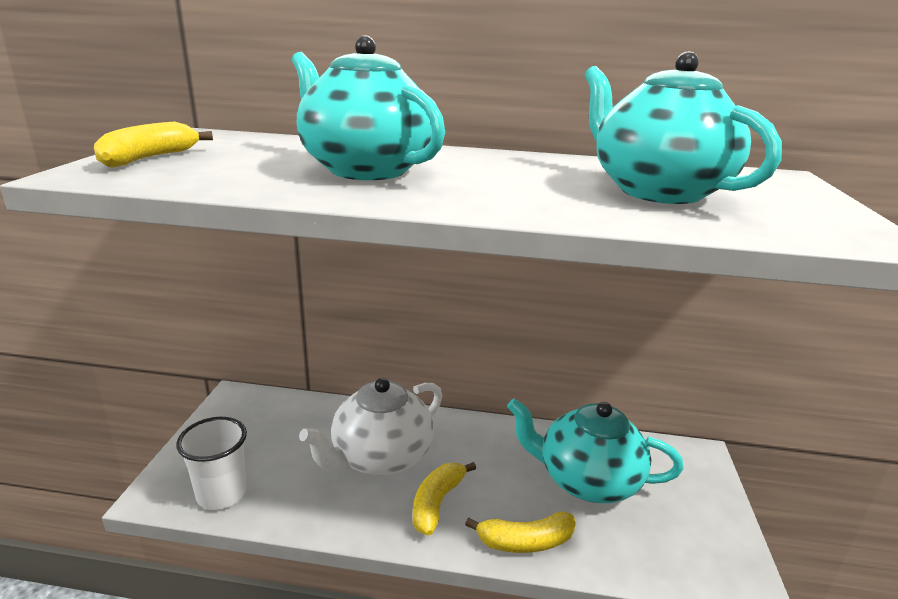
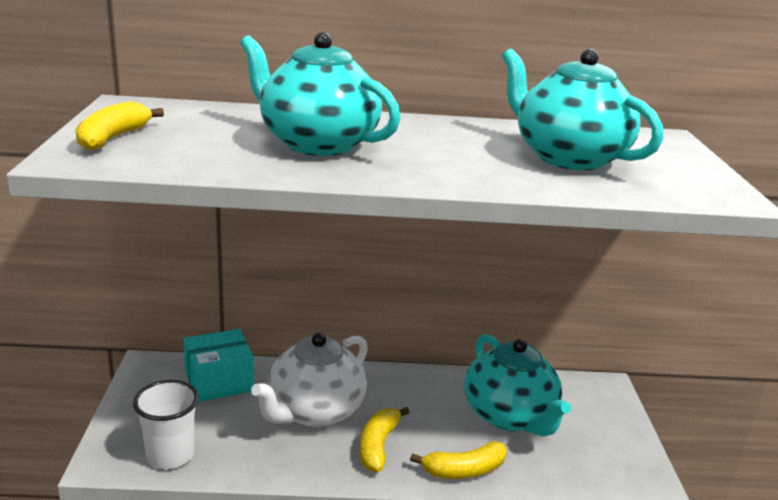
camera: 10 degrees left, 0 degrees up
(295, 418) = (219, 381): none -> turquoise box
(587, 480) = (509, 416): turquoise teapot -> turquoise teapot turned 120 degrees counterclockwise

